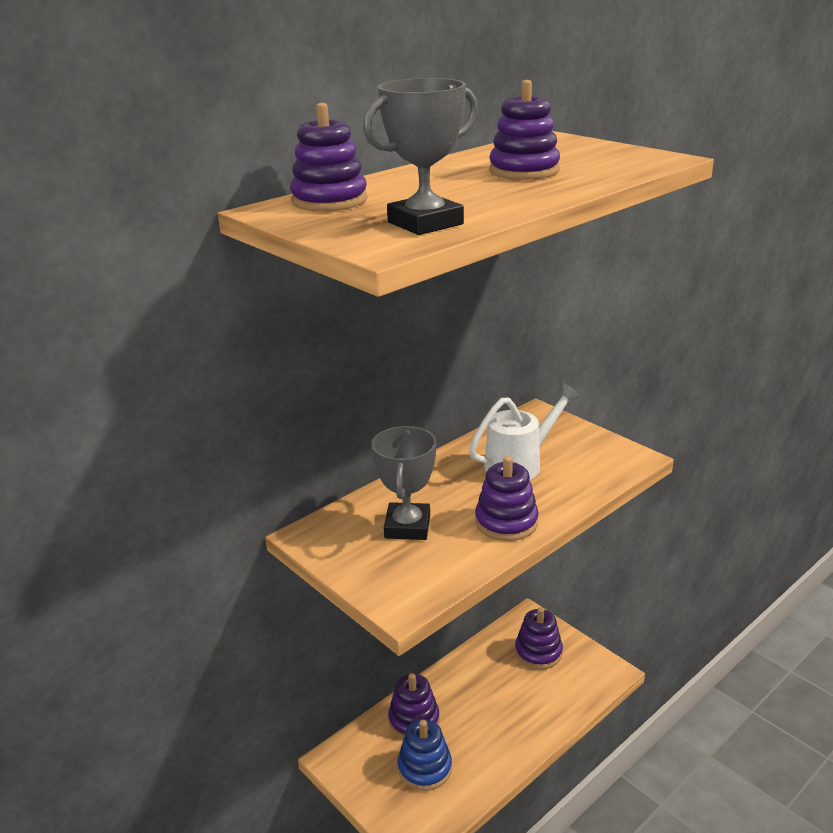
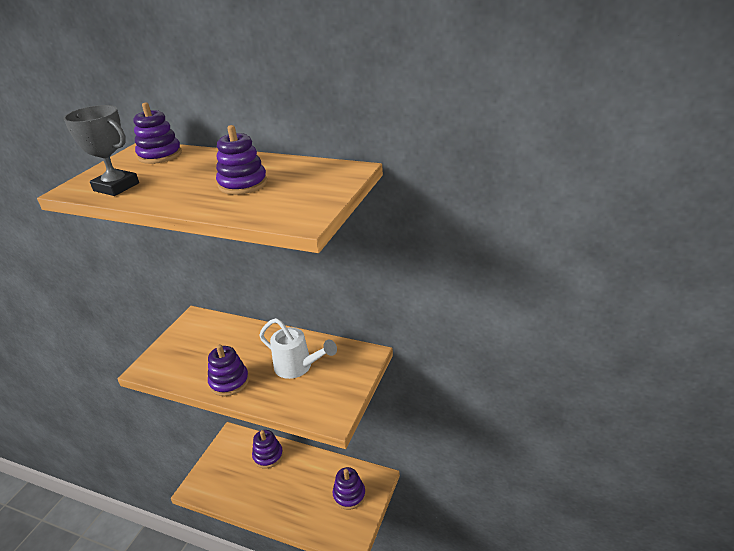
camera: 65 degrees right, 5 degrees up
(407, 526) = (212, 346): grey trophy -> none
(424, 768) = (237, 474): blue stacking toy -> none

